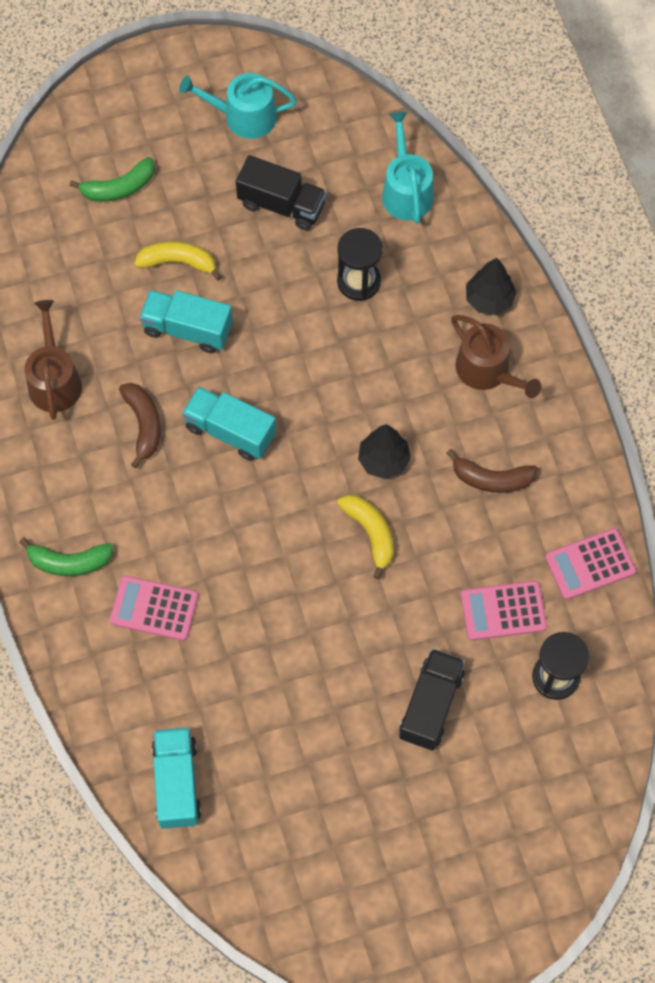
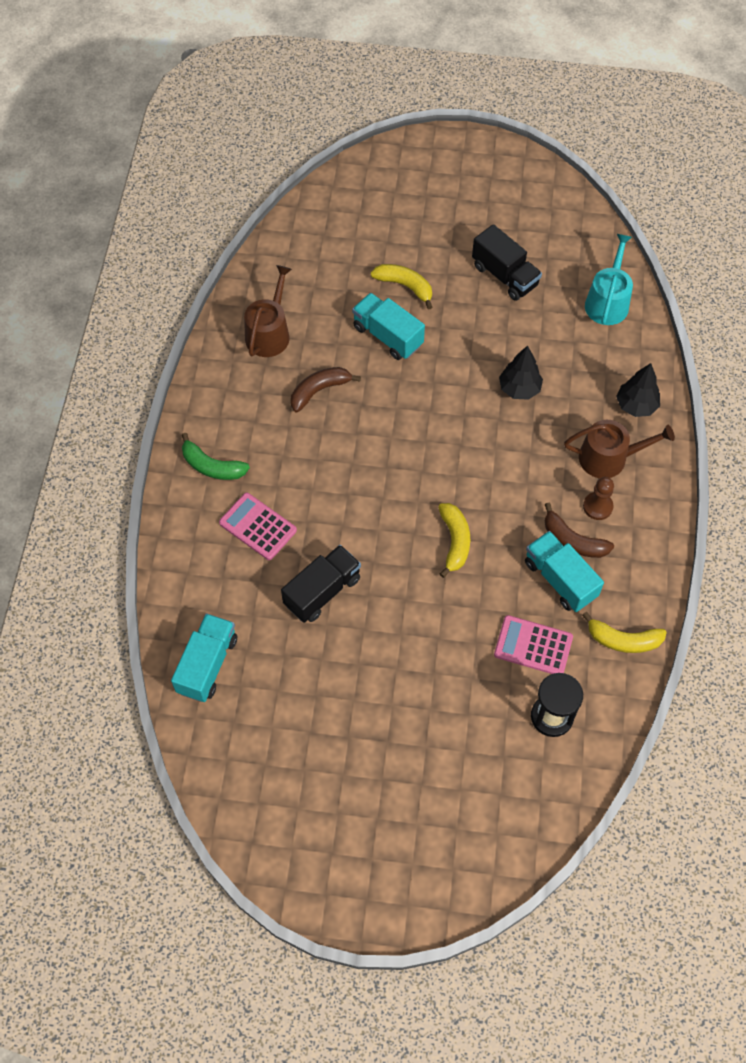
camera: 25 degrees right, 5 degrees down
(119, 188) = (387, 218): green banana -> none
(143, 425) = (319, 390): brown banana -> brown banana turned 135 degrees counterclockwise
(230, 431) = (382, 421): turquoise truck -> turquoise truck (560, 579)
(243, 116) = (507, 203): turquoise watering can -> none
(358, 281) = (537, 352): black hourglass -> none
(383, 460) = (492, 491): black tree -> black tree (519, 388)
(431, 705) = (437, 694): black truck -> black truck (322, 591)
(487, 371) = (609, 458): brown watering can -> brown watering can turned 75 degrees counterclockwise
(500, 430) = (597, 506): none -> brown pawn
(590, 564) = (623, 640): pink calculator -> yellow banana

